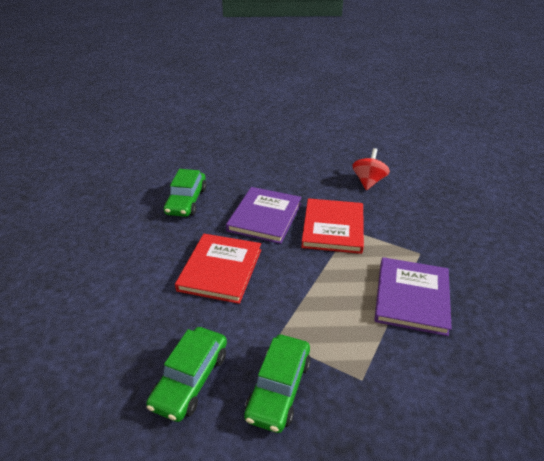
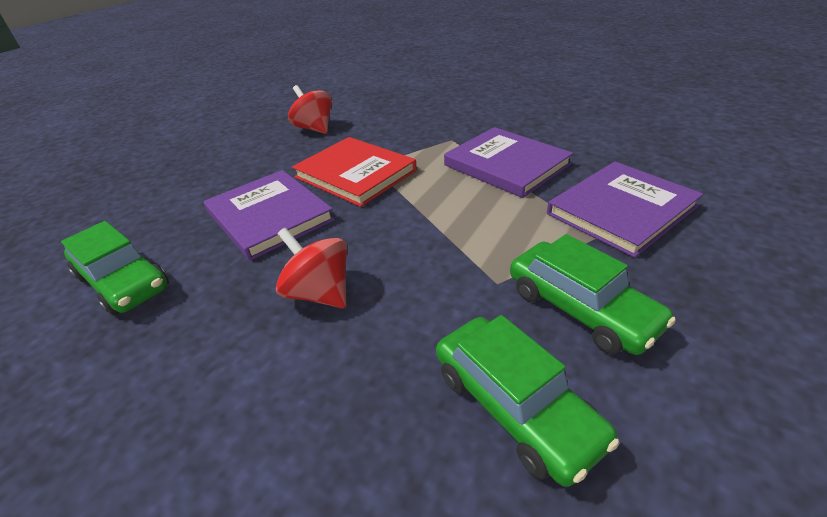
camera: 55 degrees left, 0 degrees up
(220, 270) = (320, 293): red book -> red spinning top
(406, 386) = (621, 210): none -> purple book

